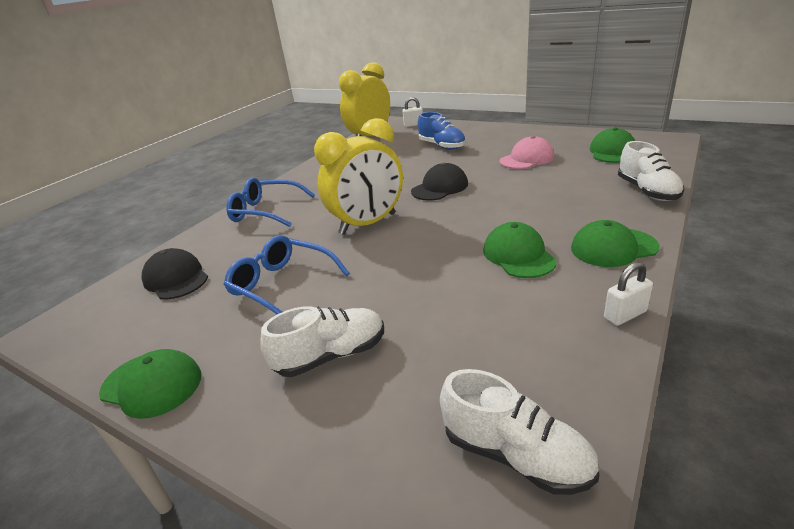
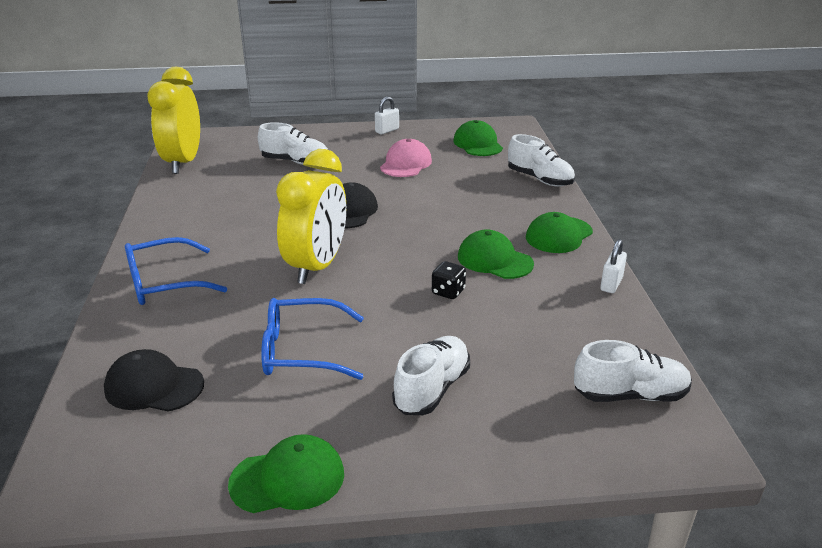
camera: 40 degrees left, 0 degrees up
(413, 125) = (225, 138): white padlock -> white padlock (387, 130)
(442, 146) = (295, 162): blue shoe -> white shoe
(444, 272) = (448, 292): none -> black dice

